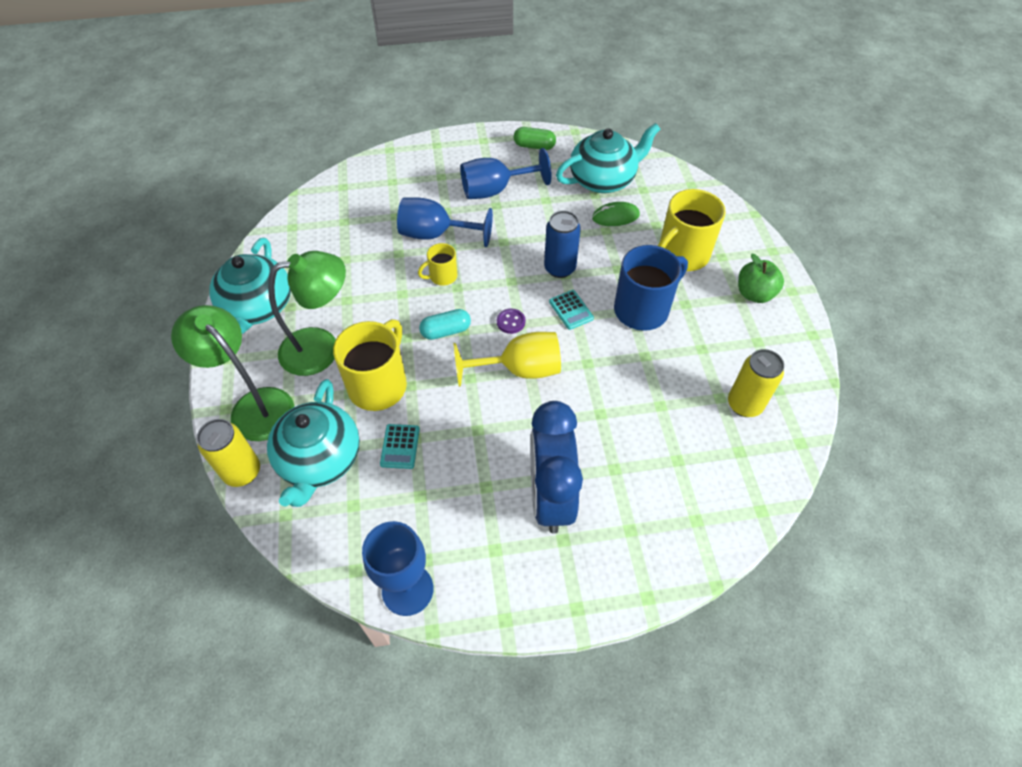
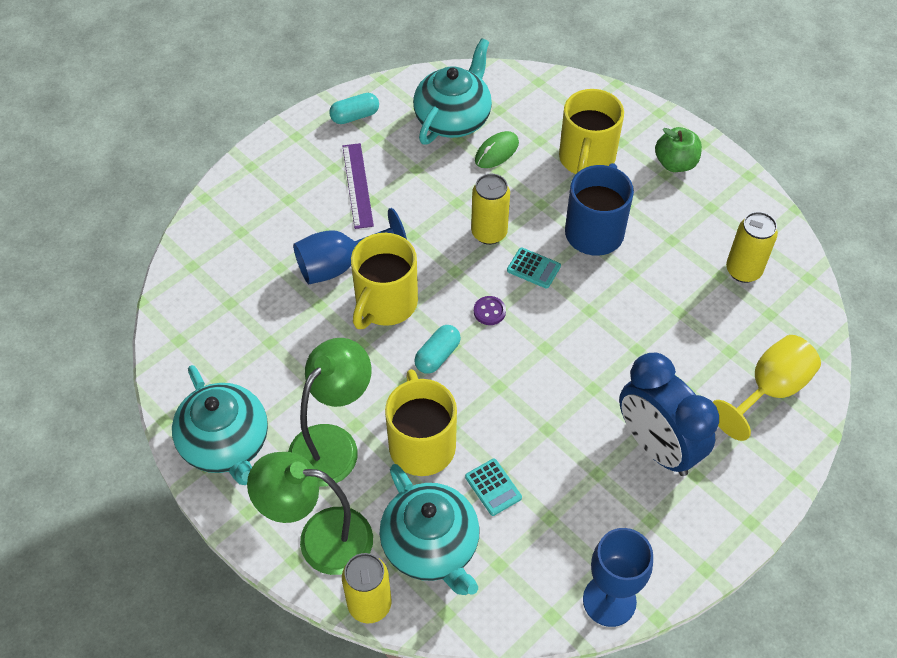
camera: 35 degrees left, 0 degrees up
(442, 276) = (385, 304): yellow mug -> yellow mug, size x1.93
(495, 190) = (357, 185): blue goblet -> purple ruler
(520, 369) = (536, 351): yellow goblet -> yellow goblet (769, 390)
(534, 146) = (355, 116): green capsule -> turquoise capsule
(559, 268) = (489, 233): blue can -> yellow can

